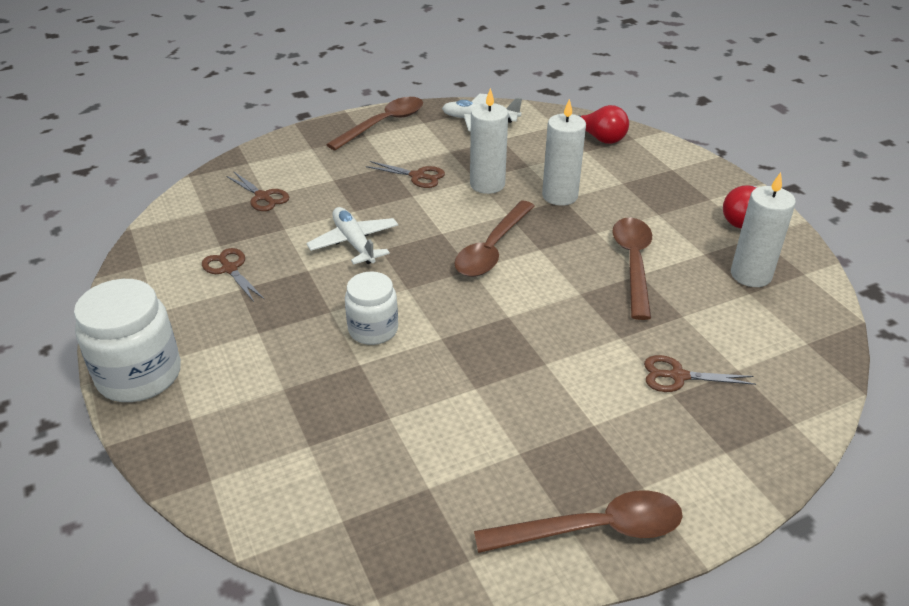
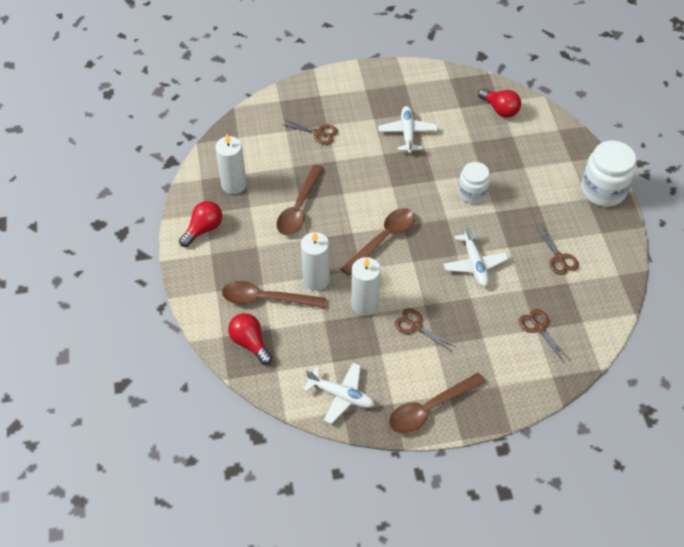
camera: 165 degrees left, 15 degrees up
(339, 500) = (500, 109): none -> red light bulb
(517, 409) = (407, 133): none -> white plane
(593, 529) = (395, 78): brown spoon -> brown spoon (266, 299)

